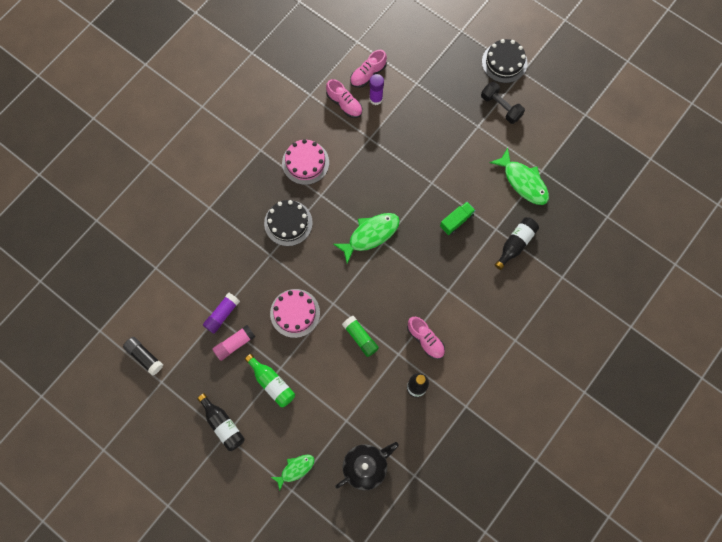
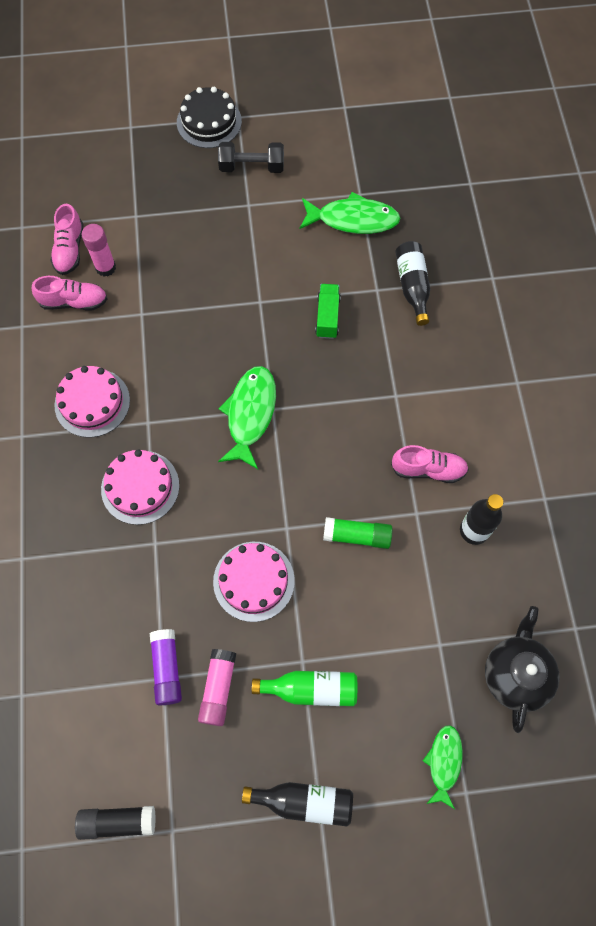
camera: 45 degrees left, 5 degrees down
(288, 223) = (140, 487): black cake -> pink cake
(376, 99) = (105, 267): purple glue stick -> pink glue stick

